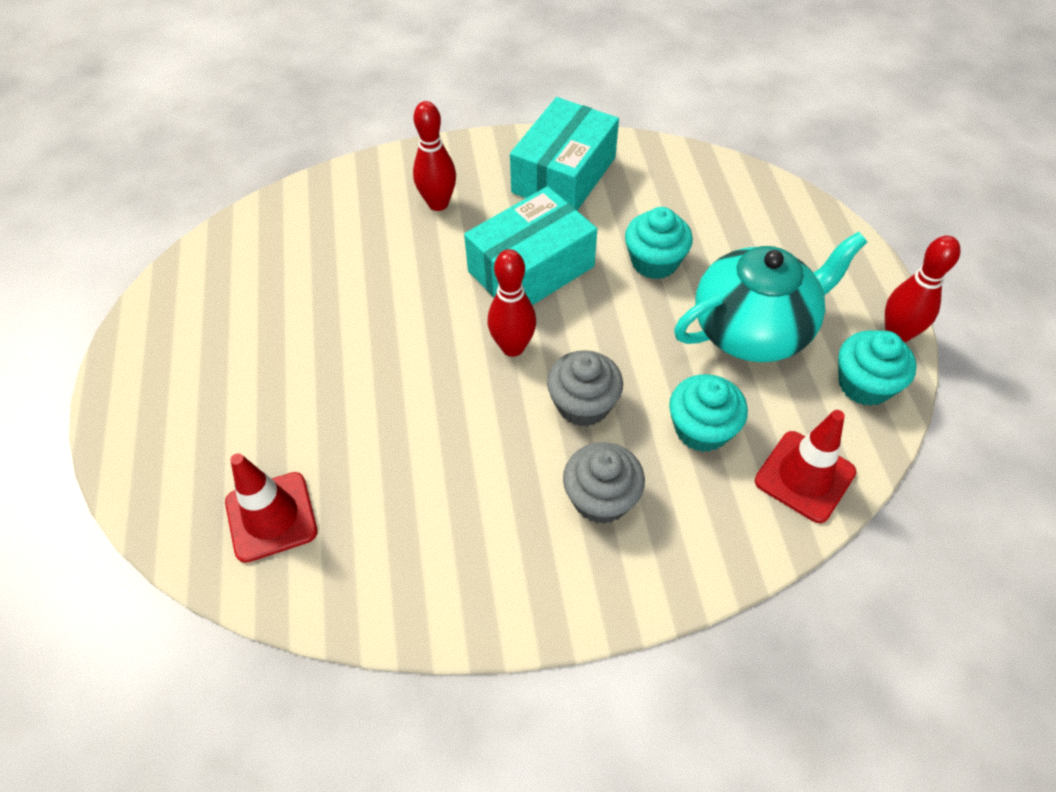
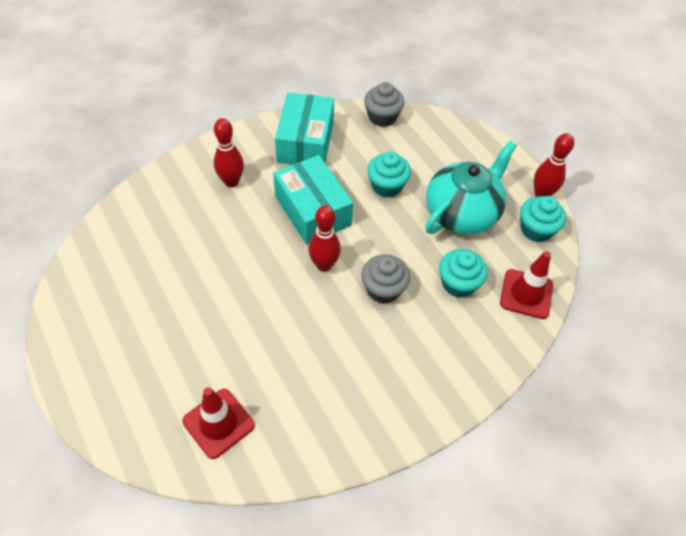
camera: 25 degrees left, 0 degrees up
(531, 269) = (312, 210): turquoise box -> turquoise box turned 60 degrees counterclockwise
(601, 498) = (419, 343): grey cupcake -> grey cupcake (382, 117)

